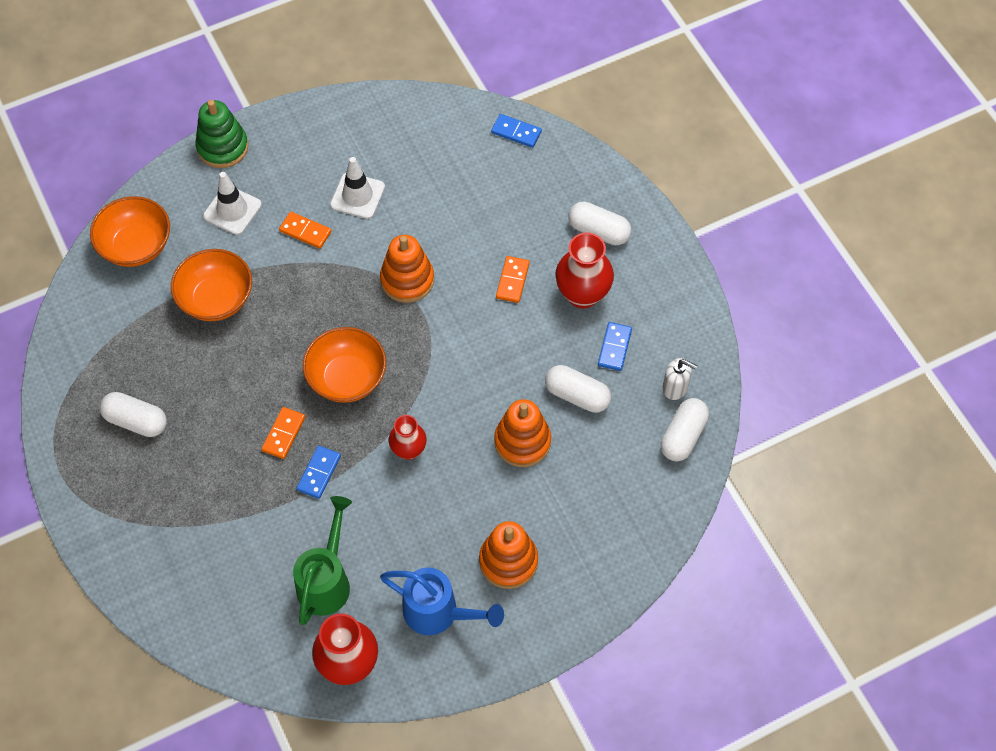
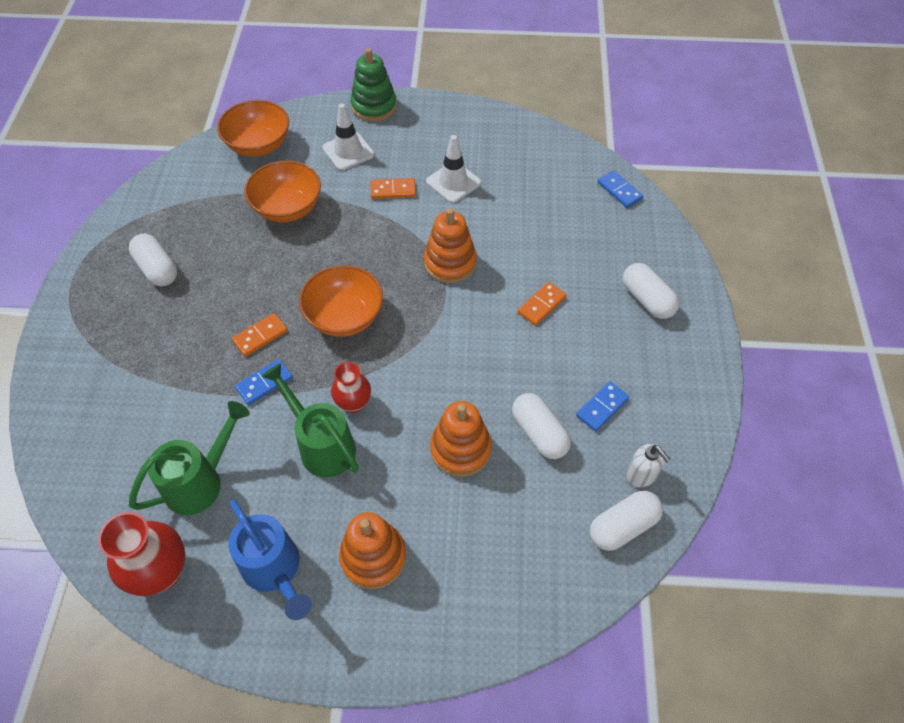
camera: 30 degrees right, 5 degrees down
(305, 231) = (393, 190): orange domino -> orange domino turned 60 degrees counterclockwise
(407, 498) = (322, 445): none -> green watering can
(582, 294) = (599, 346): red vase -> none

